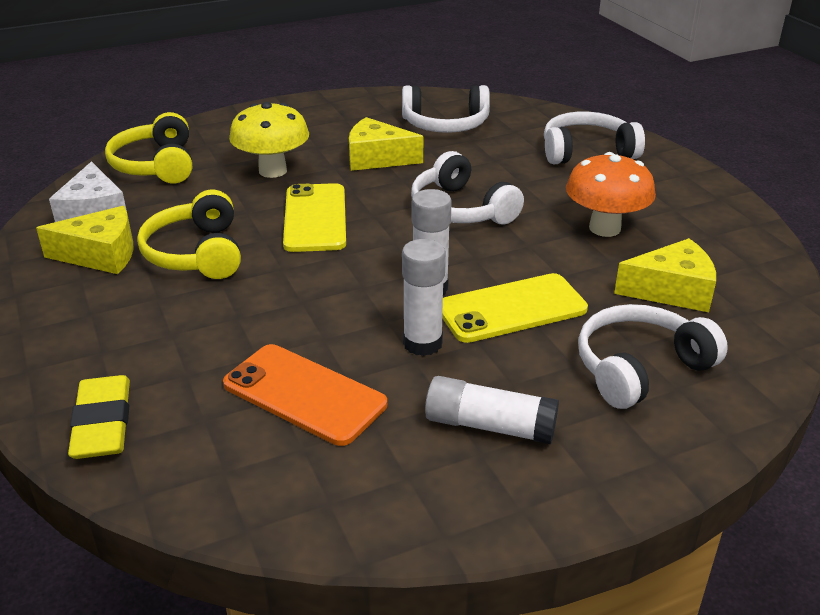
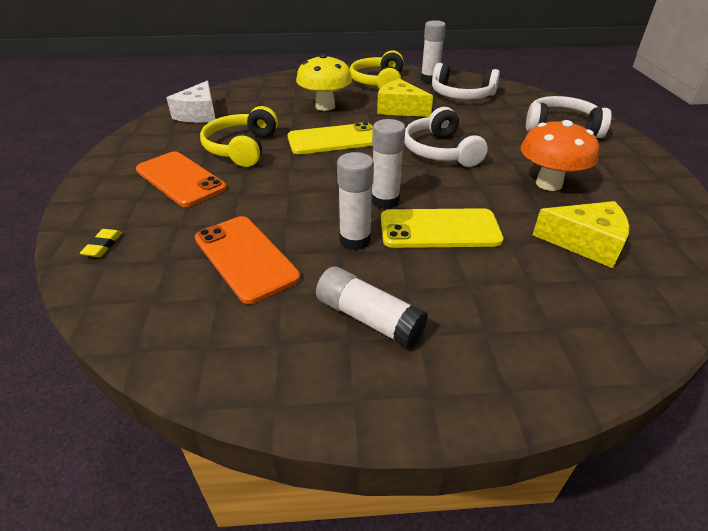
camera: 20 degrees right, 5 degrees up
(101, 255) = (184, 139): yellow cheese -> none
(103, 423) = (103, 246): yellow eraser -> yellow eraser, size x0.50
(141, 314) = (180, 179): none -> orange phone
(156, 165) = (256, 92): yellow headphones -> yellow headphones (378, 82)
(315, 218) = (333, 140): yellow phone -> yellow phone turned 60 degrees clockwise
(391, 106) = (429, 79): none -> white glue stick
(640, 368) = (525, 301): white headphones -> none

